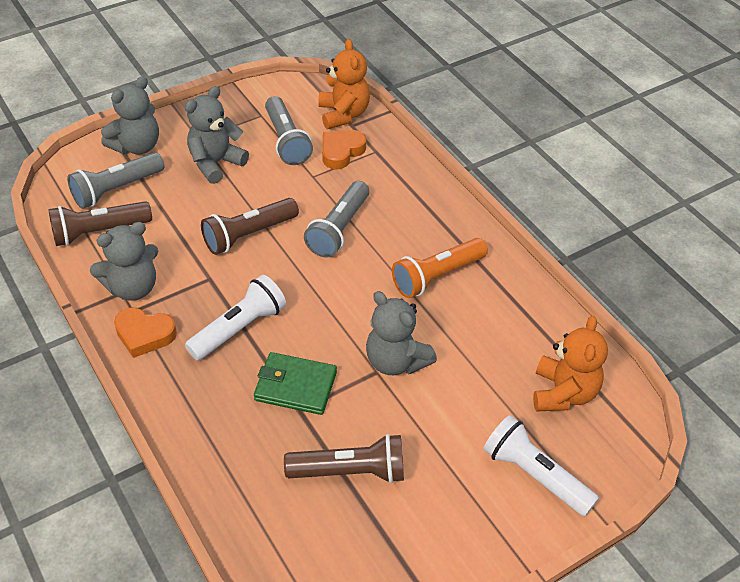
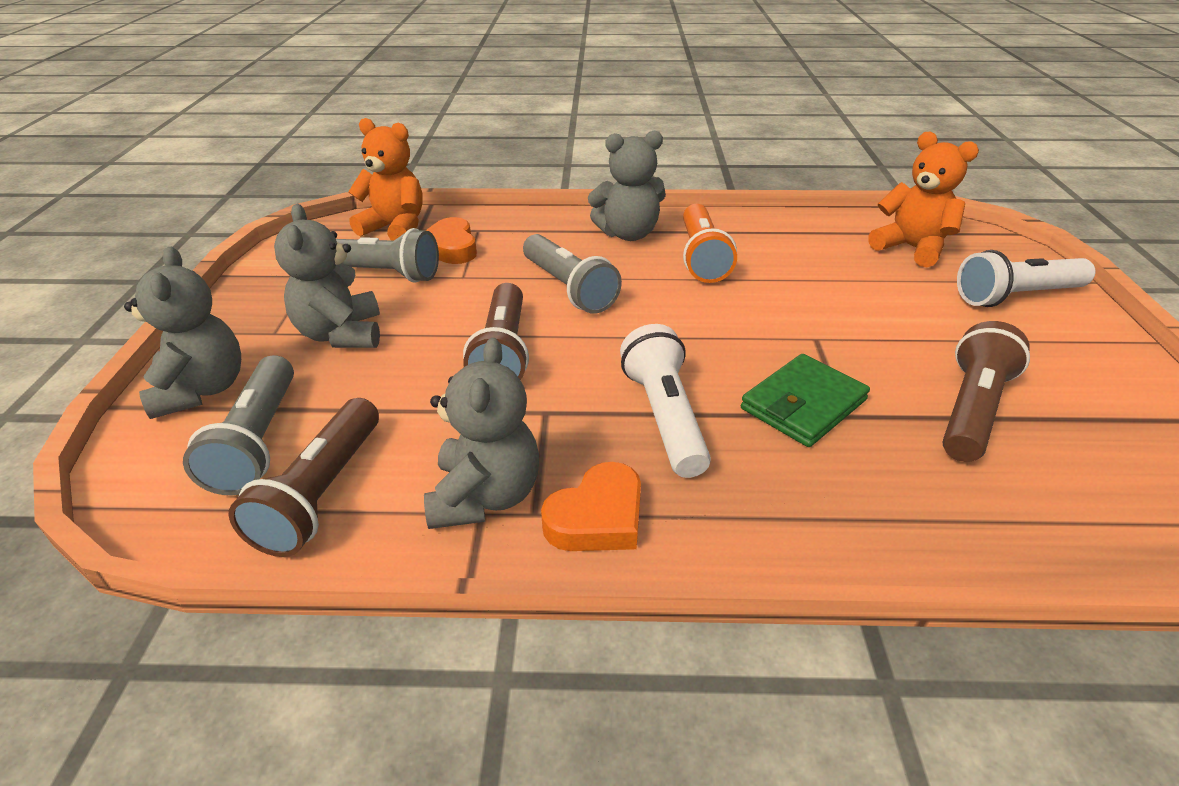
camera: 55 degrees left, 10 degrees down
(396, 361) = (808, 320): grey teddy bear -> grey teddy bear (628, 234)

